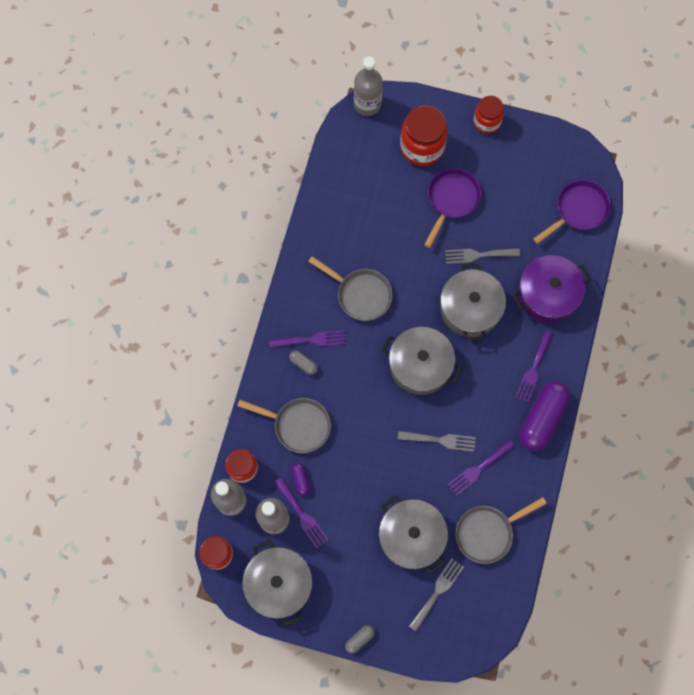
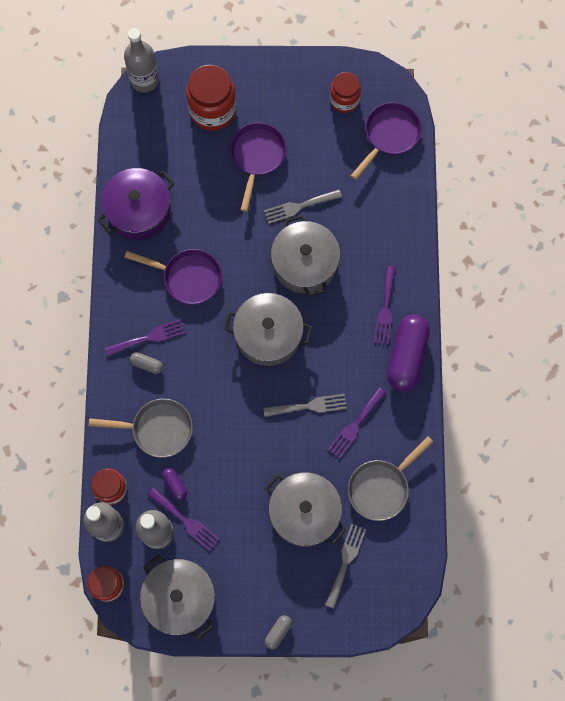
camera: 15 degrees left, 0 degrees up
(360, 294) = (188, 278): grey pan -> purple pan
(486, 122) = (272, 68): red jar -> red jar (344, 100)
(548, 294) = (380, 229): purple pot -> purple pot (139, 210)

